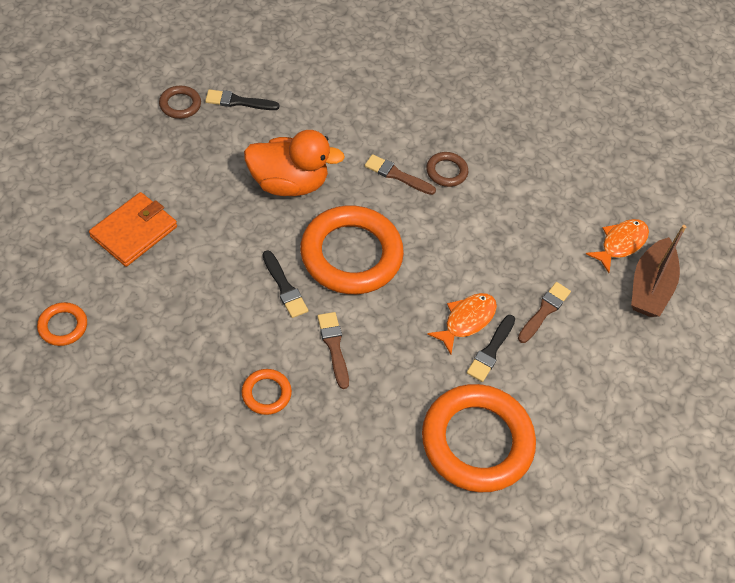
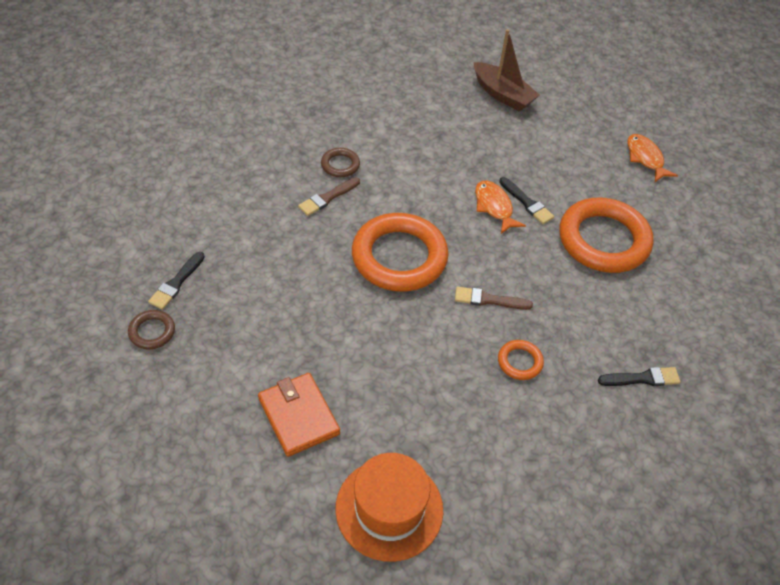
camera: 65 degrees left, 5 degrees down
(63, 326) = (389, 509): orange ring -> orange hat
(284, 287) = (414, 315): black brush -> black brush (642, 378)
(289, 183) = (299, 275): orange duck -> none
(544, 311) = (502, 159): brown brush -> none
(620, 244) = (458, 94): orange fish -> orange fish (645, 158)

